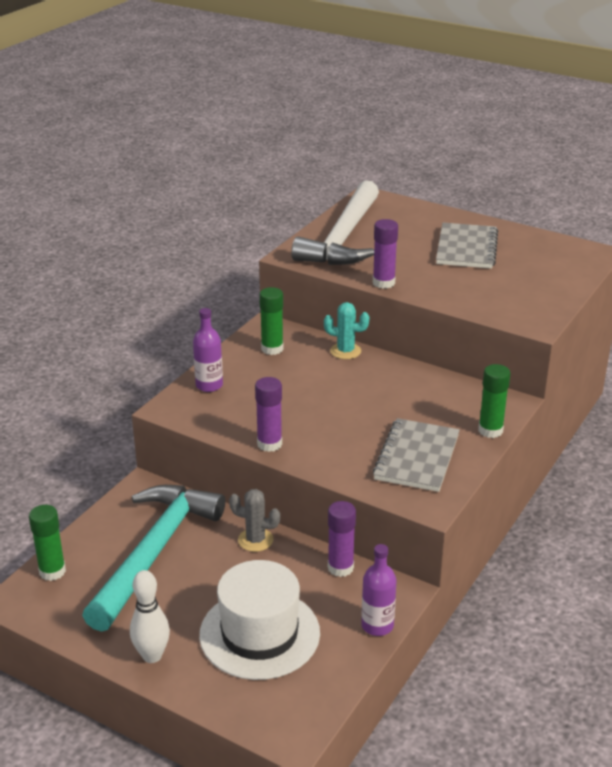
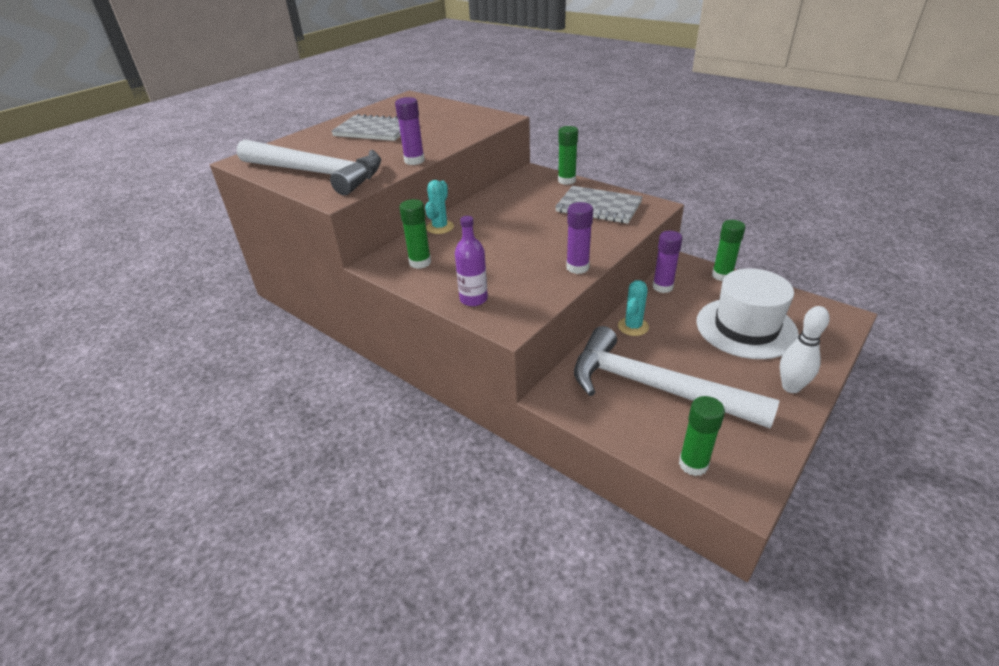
camera: 80 degrees left, 5 degrees up
(154, 552) = (654, 387): turquoise hammer -> white hammer
(255, 540) = (633, 326): grey cactus -> turquoise cactus
(377, 625) = (722, 275): purple bottle -> green glue stick

